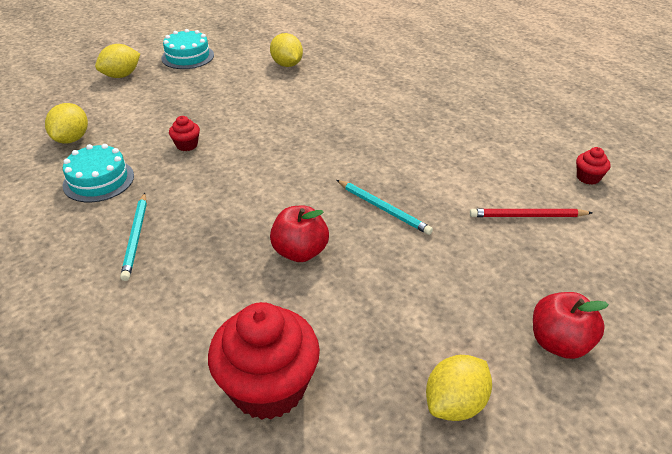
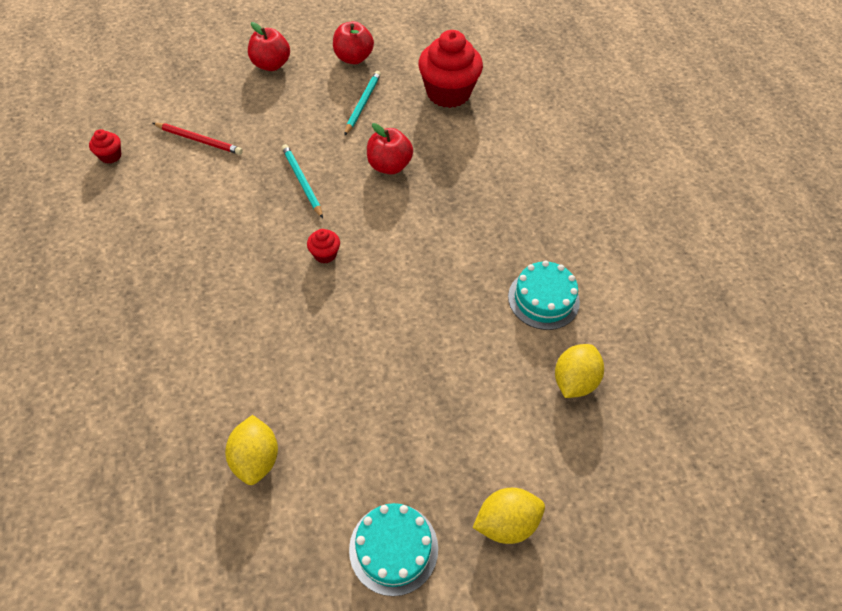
camera: 160 degrees left, 15 degrees up
(136, 237) = (513, 219): turquoise pencil -> turquoise pencil (362, 104)
(187, 145) = (445, 323): red cupcake -> red cupcake (325, 254)
(455, 403) = (353, 58): yellow lemon -> red apple

